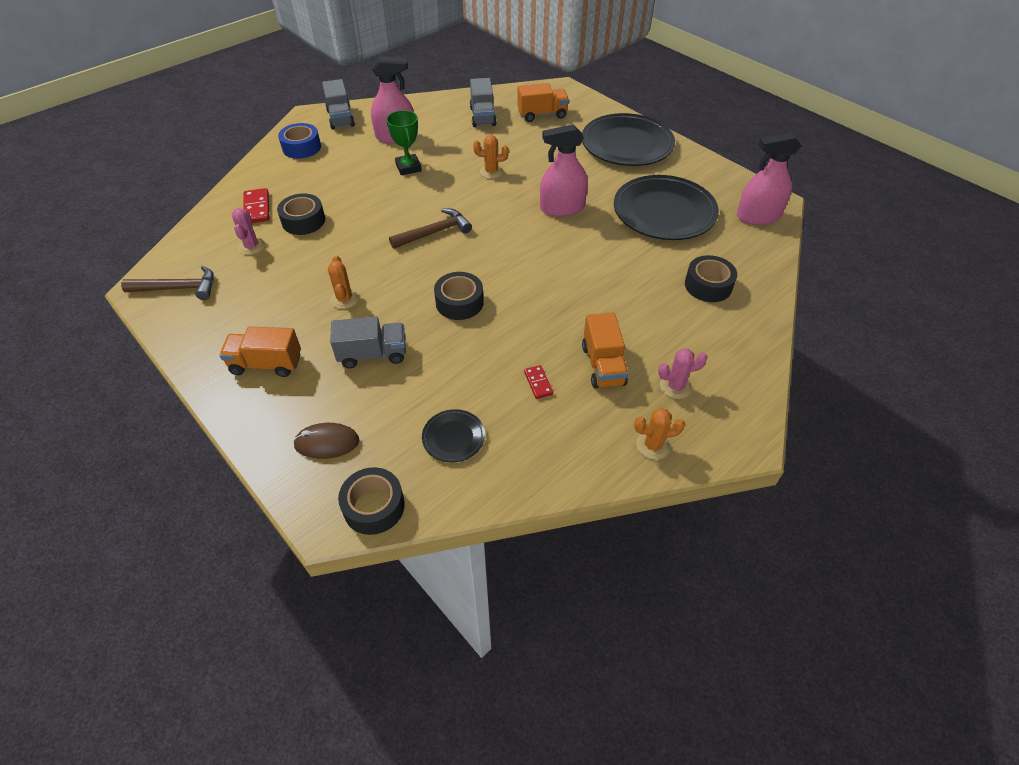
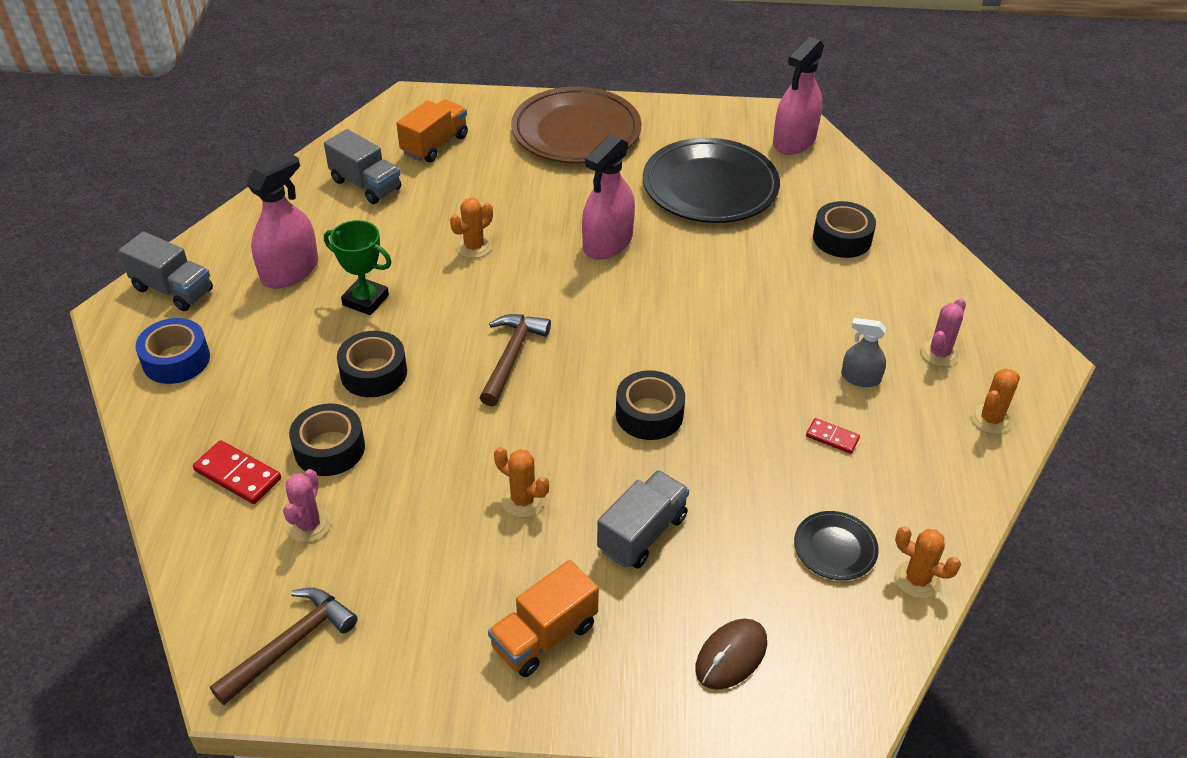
camera: 45 degrees left, 5 degrees down
(252, 246) = (309, 525): pink cactus -> pink cactus turned 60 degrees clockwise
(374, 506) = (860, 671): black tape -> black tape (374, 373)
(473, 490) = (917, 580): none -> orange cactus
(603, 365) = (860, 378): orange truck -> grey spray bottle
(627, 145) = (576, 132): black plate -> brown plate

